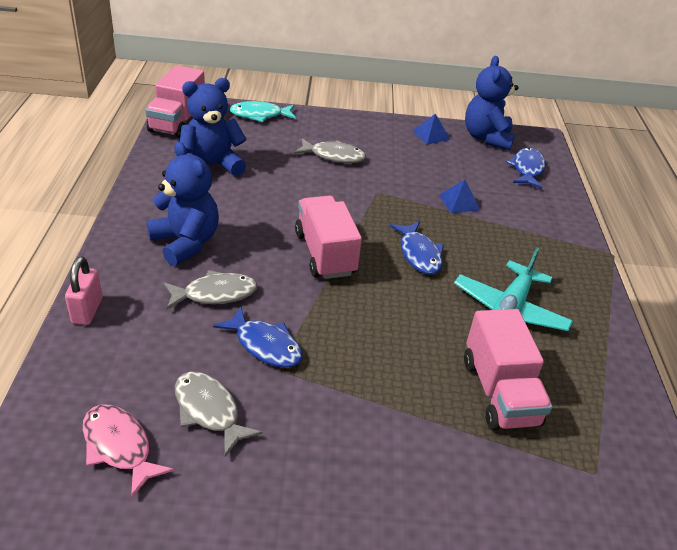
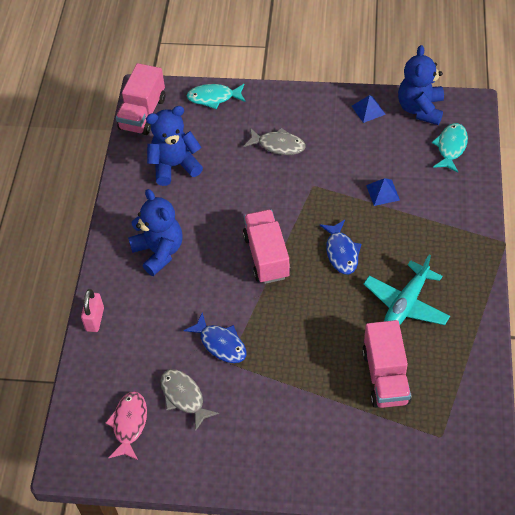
camera: 10 degrees right, 15 degrees up
(119, 447) = (129, 424): pink fish -> pink fish turned 45 degrees clockwise
(215, 294) = (183, 300): grey fish -> none
(527, 169) = (451, 147): blue fish -> turquoise fish

